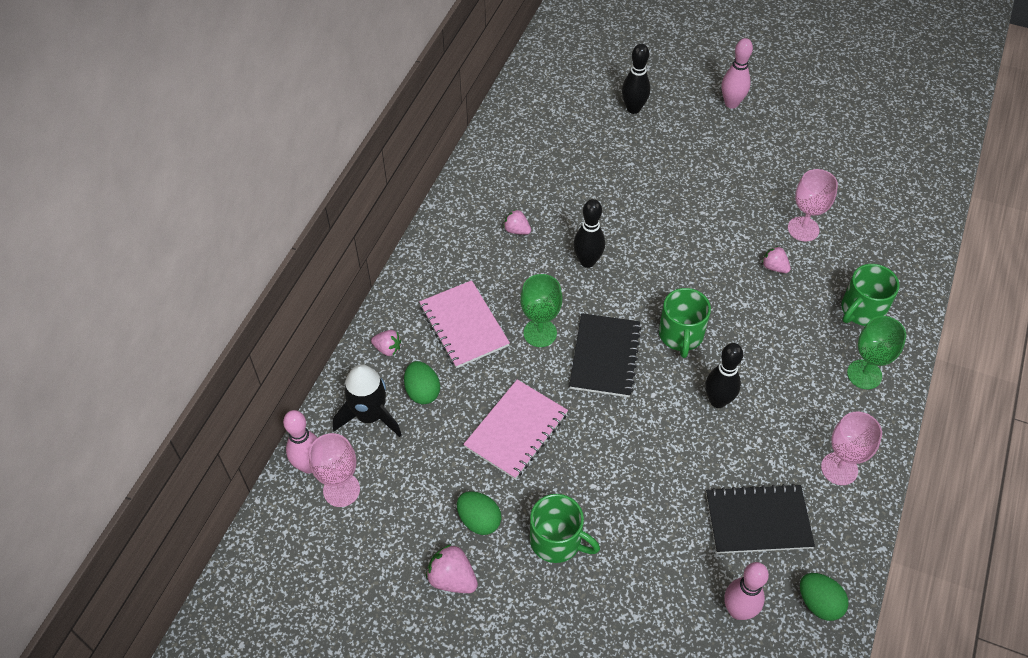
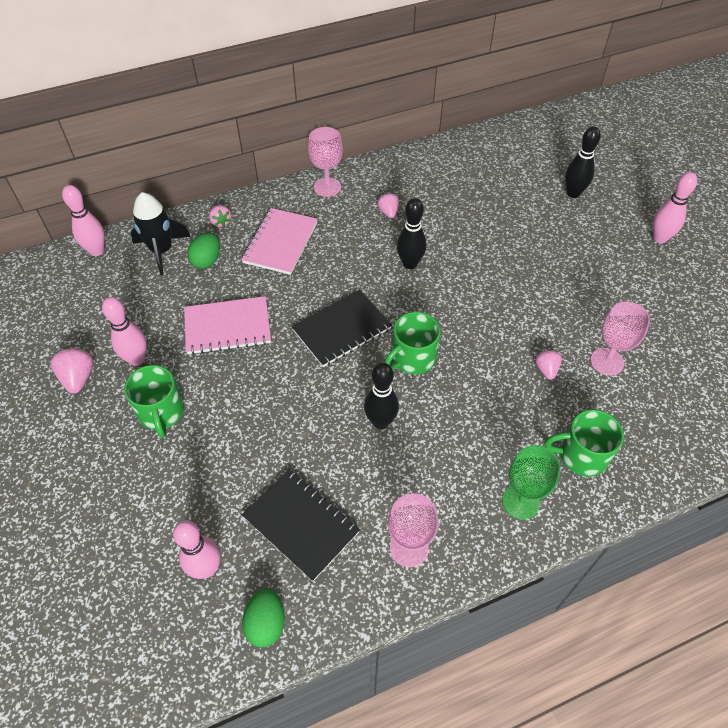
camera: 45 degrees right, 0 degrees up
(341, 490) = (93, 277): pink goblet -> pink goblet (327, 187)
(479, 520) = (137, 359): green egg -> pink bowling pin
(540, 333) = (320, 282): green goblet -> none

